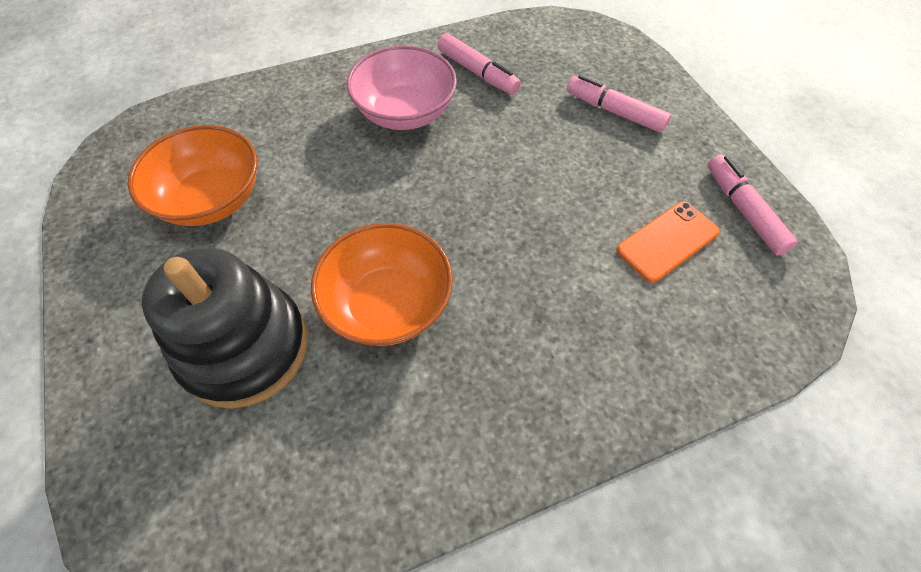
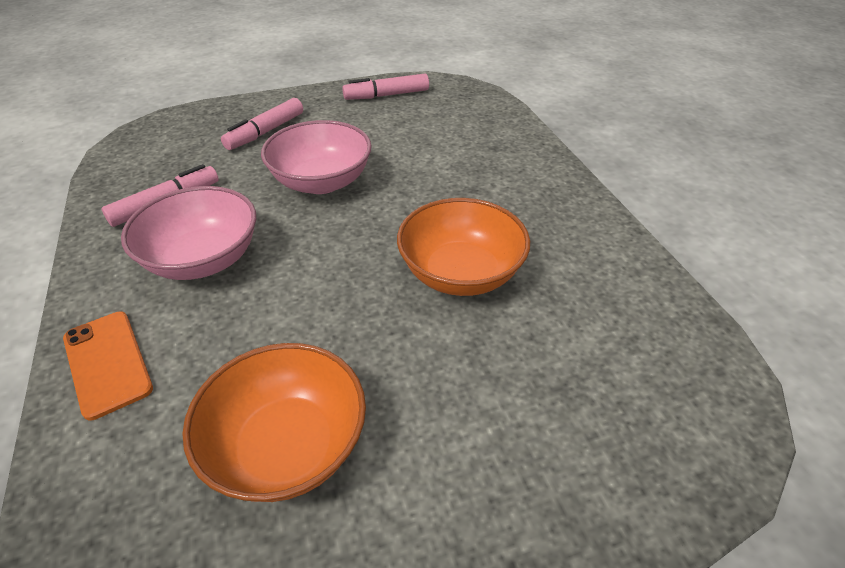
camera: 85 degrees left, 15 degrees down
(245, 347) = (512, 381): black stacking toy -> none
(529, 172) = (321, 182): none -> pink bowl
(667, 241) = (409, 127): orange phone -> orange phone (107, 363)

